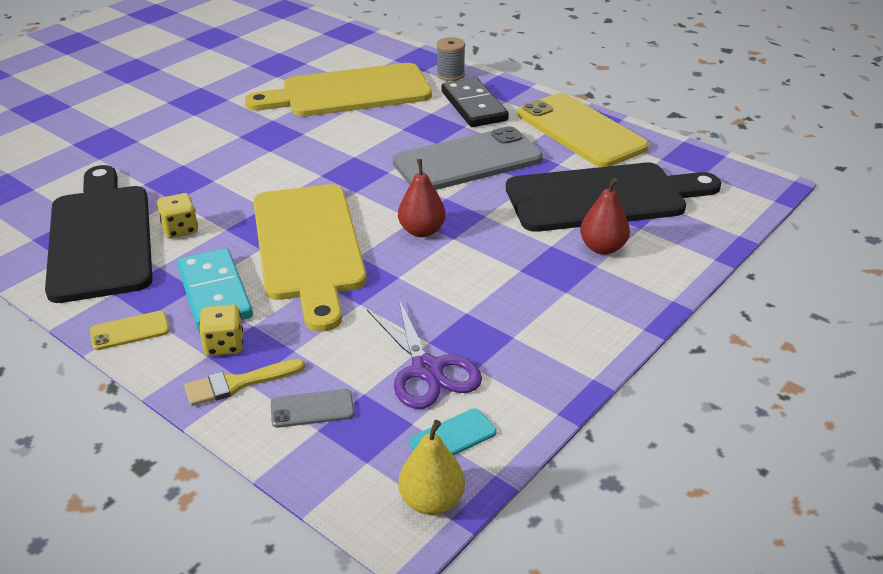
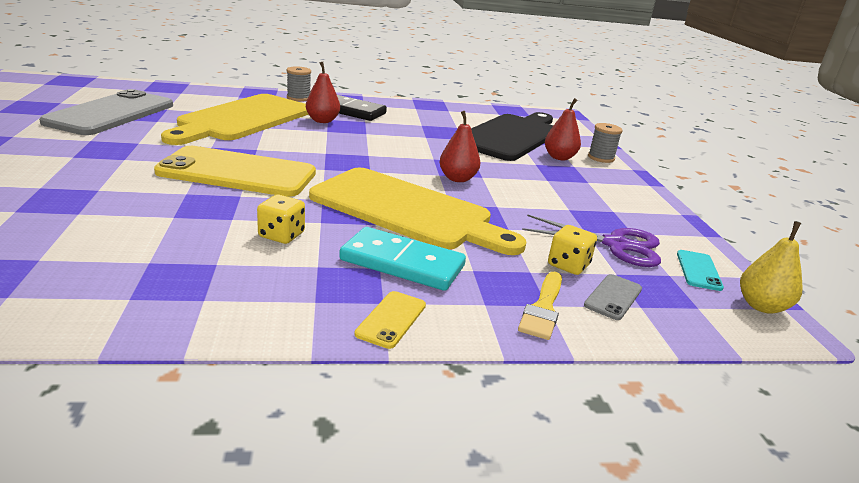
camera: 50 degrees left, 10 degrees down
(100, 237) = (211, 268): black cutting board -> none
(224, 345) = (481, 291): yellow dice -> yellow dice (568, 265)
(421, 114) = (322, 121): none -> red pear
(468, 161) = (406, 137): grey phone -> grey phone (111, 114)
(581, 131) = (435, 110): yellow phone -> yellow phone (237, 173)
(663, 269) = (601, 158): none -> grey spool

